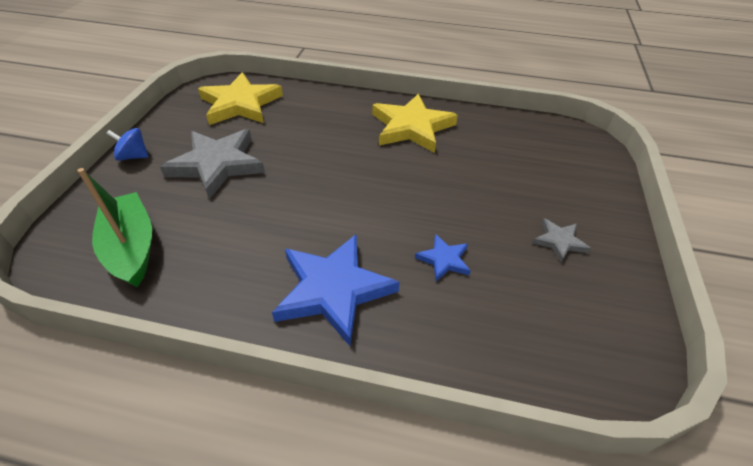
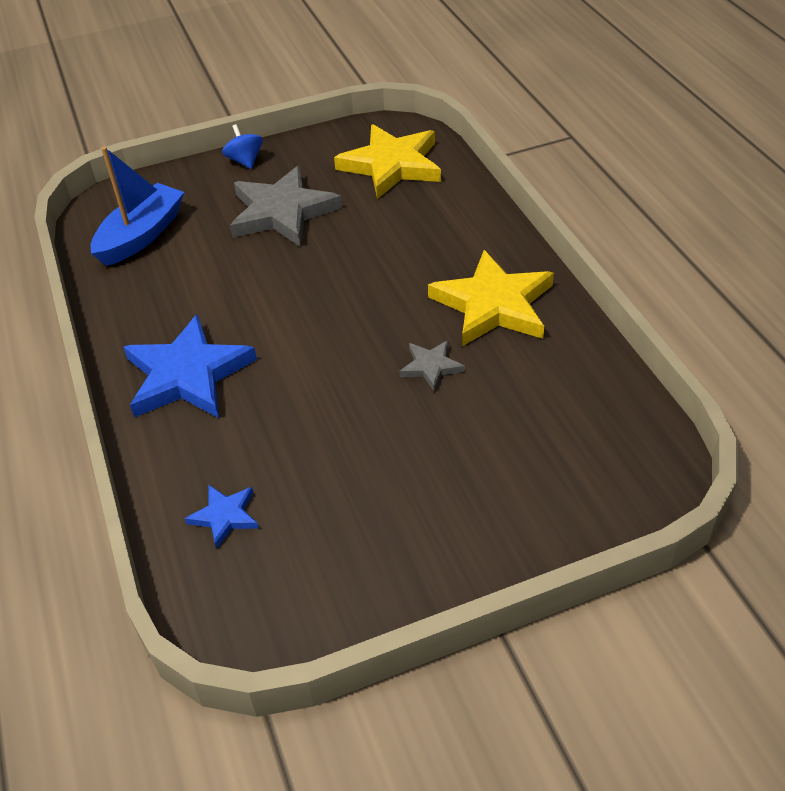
camera: 60 degrees right, 0 degrees up
(132, 247) = (141, 235): green boat -> blue boat
(444, 260) = (287, 431): blue star -> blue star (225, 516)
(559, 241) = (398, 516): grey star -> grey star (431, 366)

